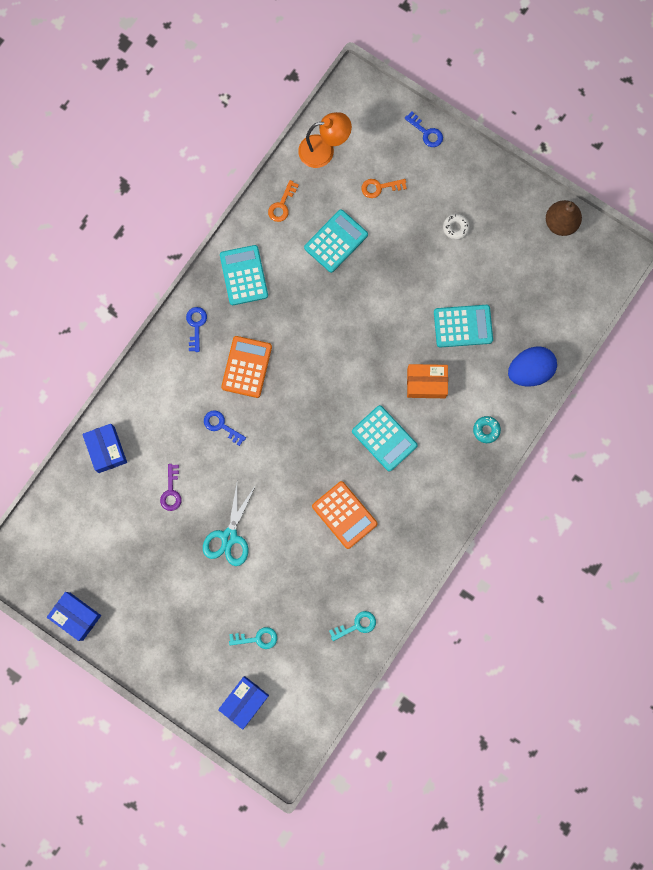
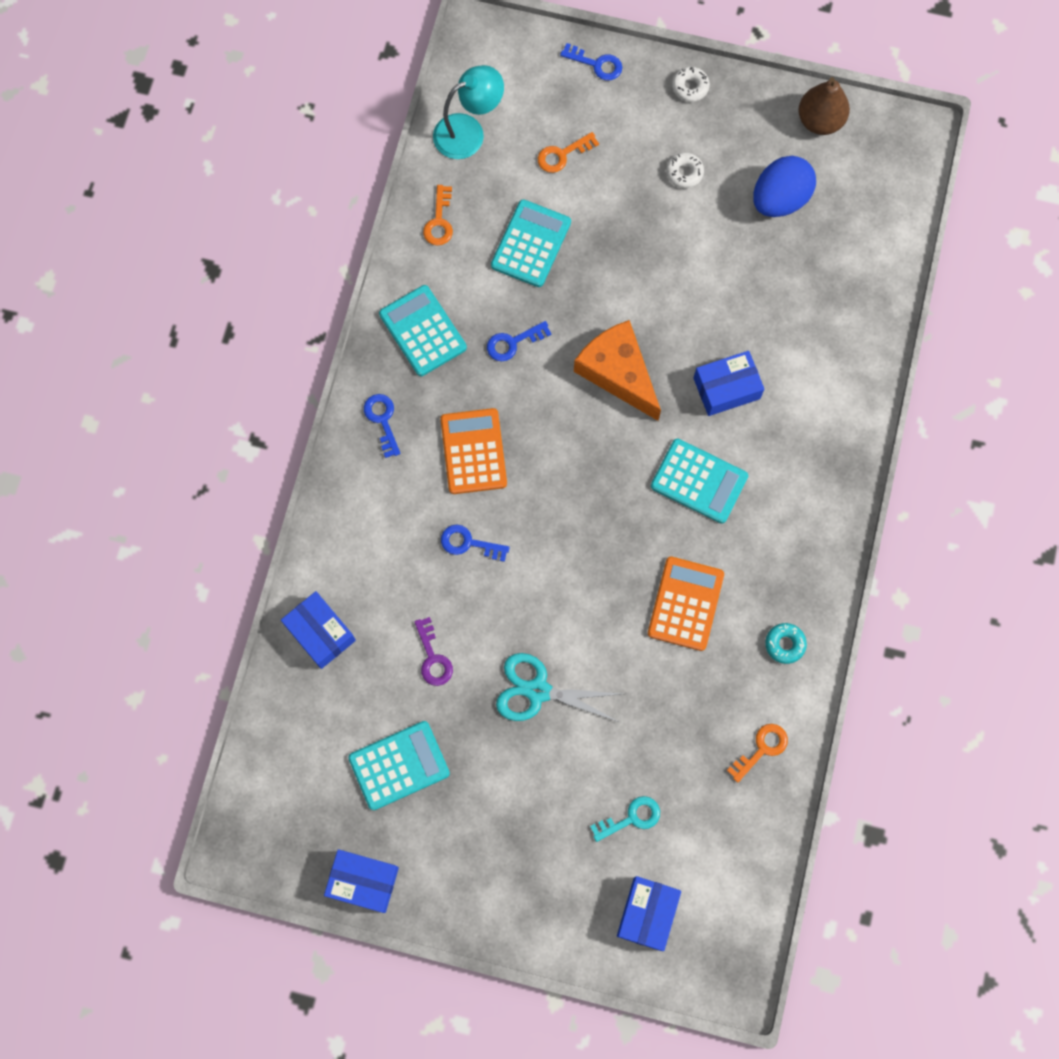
camera: 20 degrees left, 5 degrees down
(229, 537) = (538, 691): turquoise scissors -> turquoise scissors turned 105 degrees clockwise
(299, 303) = (513, 342): none -> blue key
(324, 150) = (468, 132): orange lamp -> turquoise lamp
(344, 515) = (685, 604): orange calculator -> orange calculator turned 105 degrees counterclockwise
(356, 625) = (762, 749): turquoise key -> orange key
(359, 348) = (618, 372): none -> orange cheese
(426, 383) = (726, 388): orange box -> blue box
(463, 326) = (745, 296): turquoise calculator -> turquoise calculator (399, 765)
(482, 170) = (690, 87): none -> white donut
(486, 430) = (831, 422): turquoise donut -> turquoise donut (785, 644)
(529, 371) = (857, 324): blue egg -> blue egg (779, 199)

